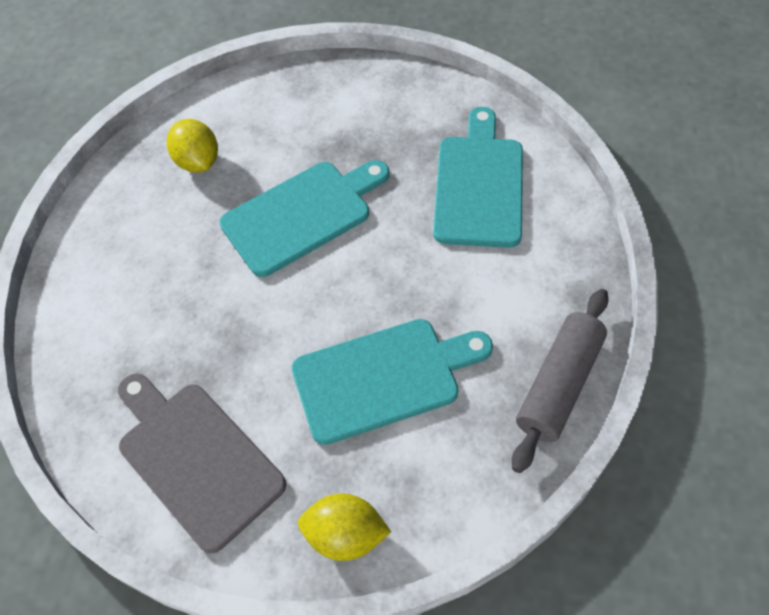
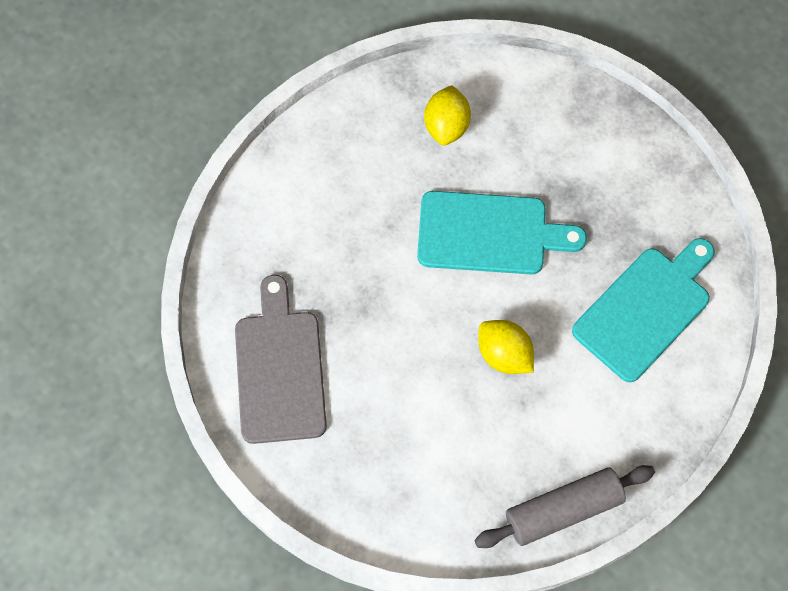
camera: 35 degrees right, 10 degrees up
(345, 535) = (336, 496): yellow lemon -> yellow lemon (504, 354)
(383, 378) = (446, 409): turquoise cutting board -> none

